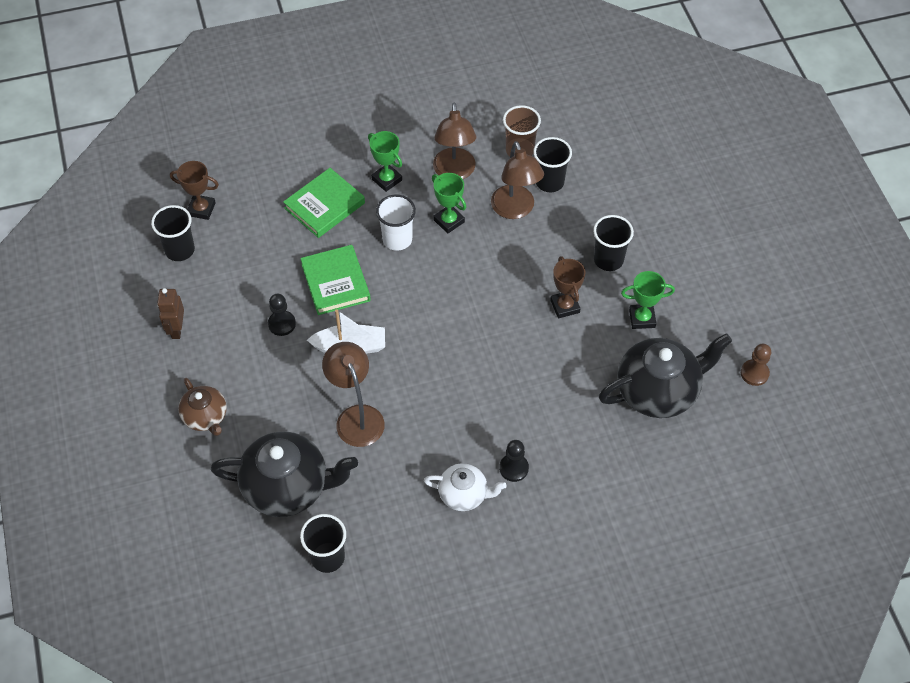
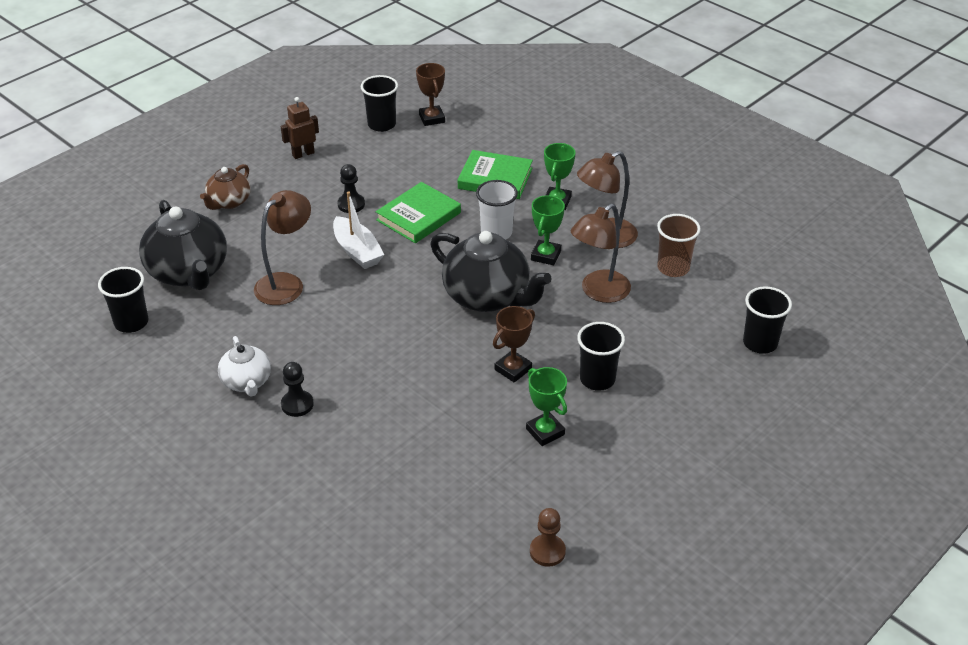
camera: 60 degrees right, 15 degrees down
(549, 182) = (654, 302): black cup -> black cup (760, 343)
(658, 391) = (464, 478): black teapot -> black teapot (488, 297)

